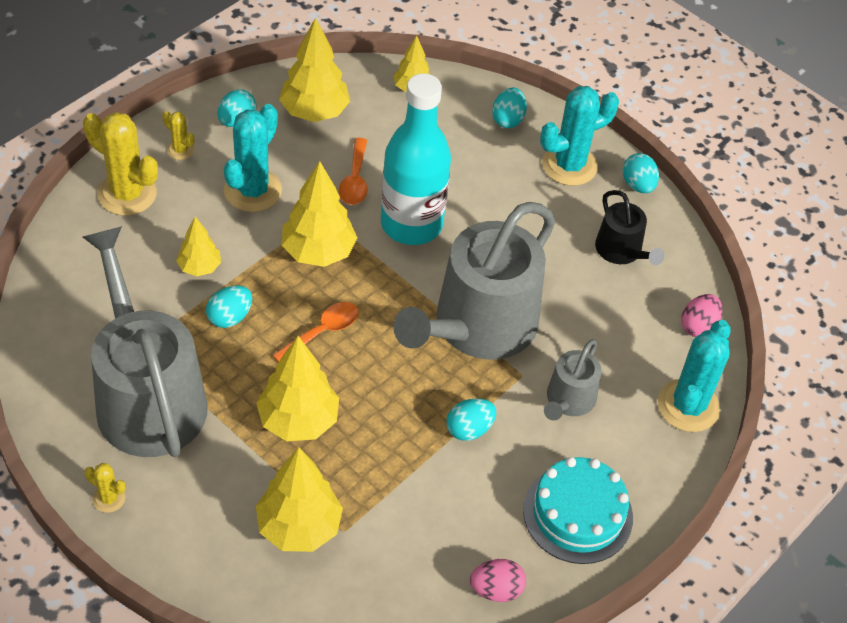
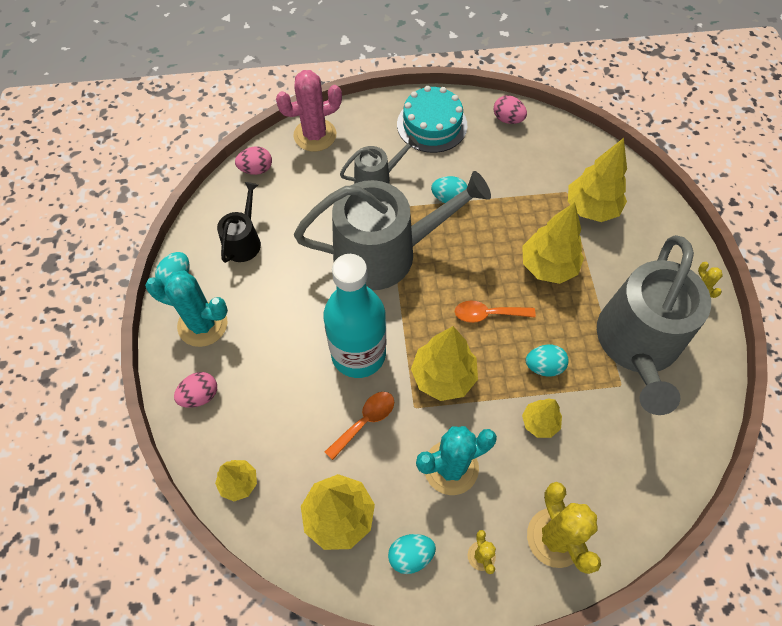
camera: 135 degrees left, 10 degrees up
(507, 119) = (200, 395): turquoise egg -> pink egg
(688, 406) = (315, 135): turquoise cactus -> pink cactus

